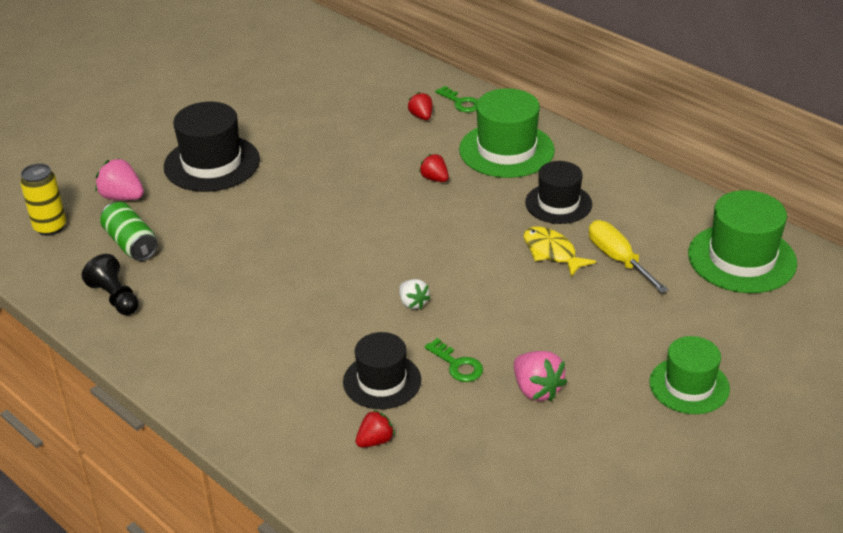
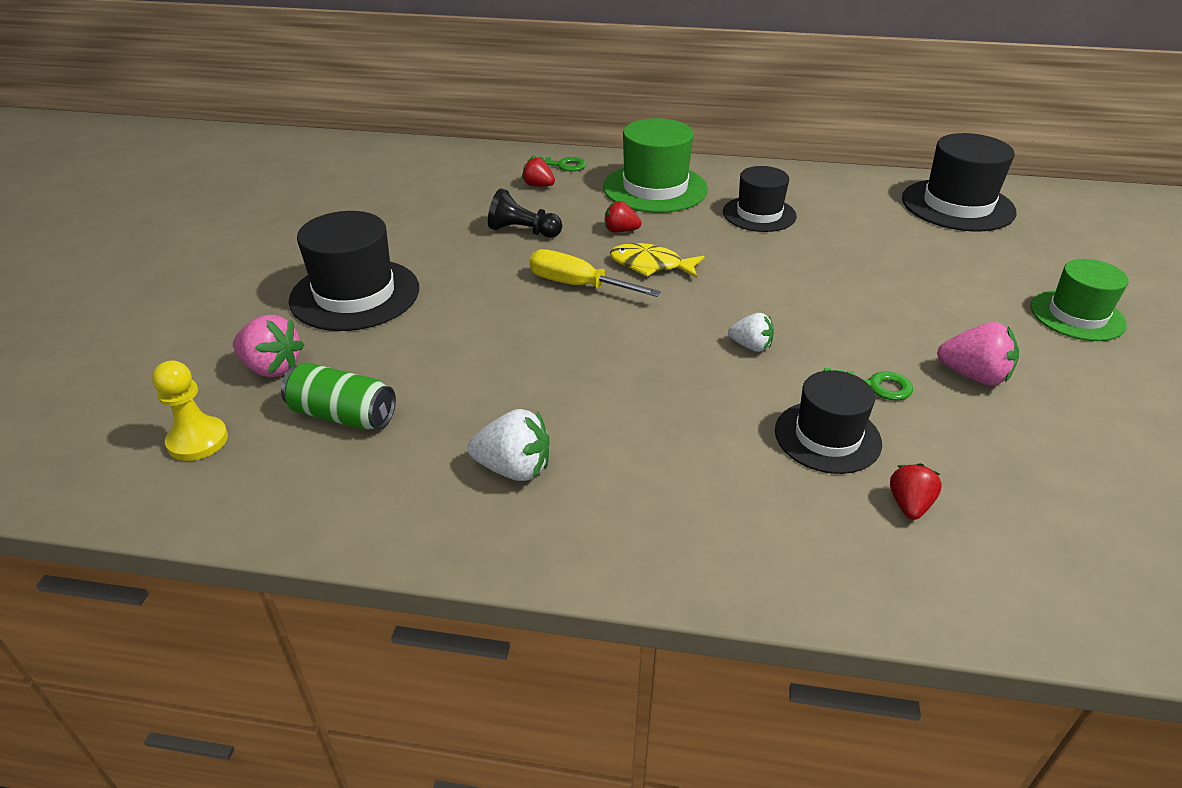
camera: 35 degrees left, 0 degrees up
(50, 227) = (198, 441): yellow can -> yellow pawn
(115, 298) = (391, 489): black pawn -> black pawn (523, 231)
(122, 197) = (272, 368): pink strawberry -> pink strawberry turned 150 degrees counterclockwise
(186, 316) = (514, 469): none -> white strawberry
(552, 252) = (810, 254): yellow fish -> yellow fish (650, 265)
(618, 259) = (871, 239): yellow screwdriver -> yellow screwdriver (577, 285)
(742, 258) = (957, 205): green hat -> black hat

